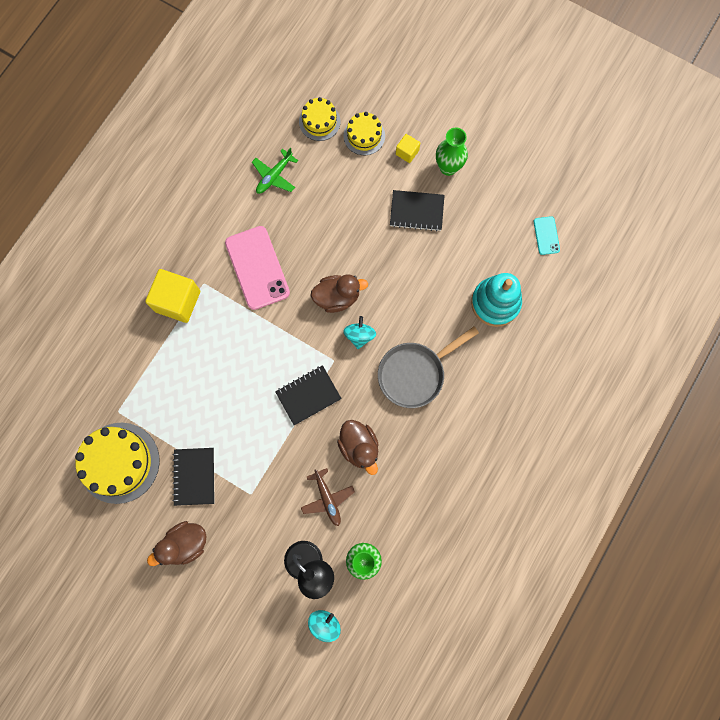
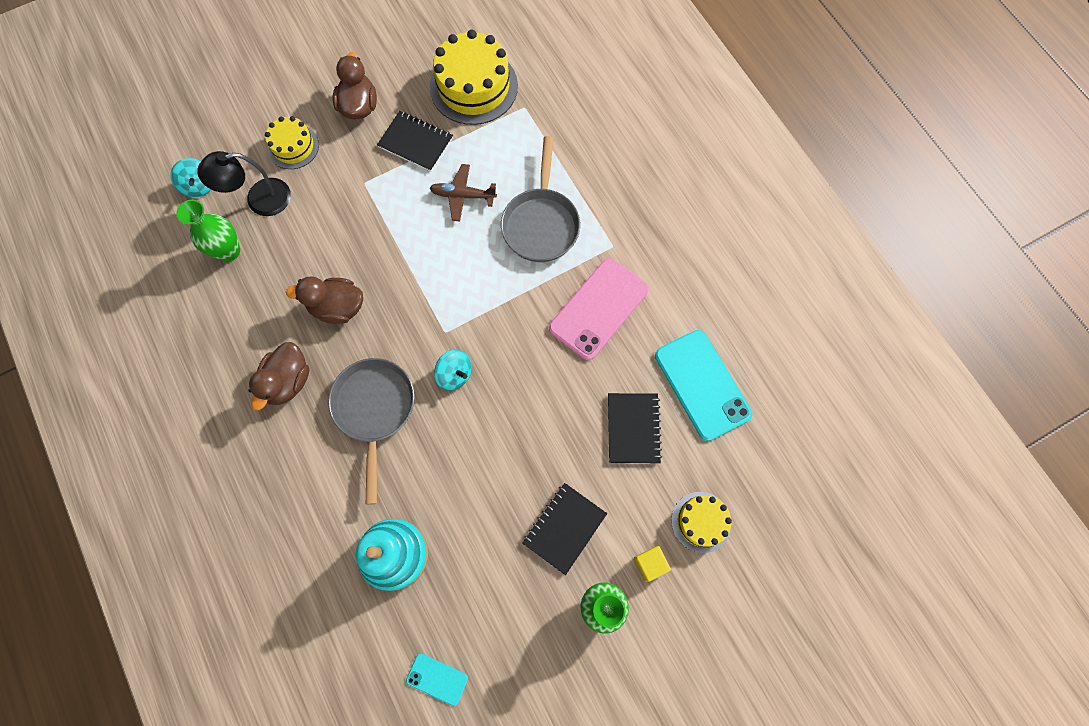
camera: 120 degrees right, 5 degrees down
(177, 301) = (607, 212): yellow cube -> none
(213, 342) = (541, 224): none -> grey pan
(257, 268) = (598, 309): pink phone -> pink phone turned 60 degrees counterclockwise
(274, 176) = (702, 384): green plane -> turquoise phone
(308, 395) = (424, 286): black notebook -> black notebook (633, 428)
(319, 121) = (749, 477): yellow cake -> yellow cake (293, 146)
(327, 499) = (309, 249): brown plane -> brown plane (462, 195)
(337, 297) = (513, 375): brown duck -> brown duck (288, 381)

